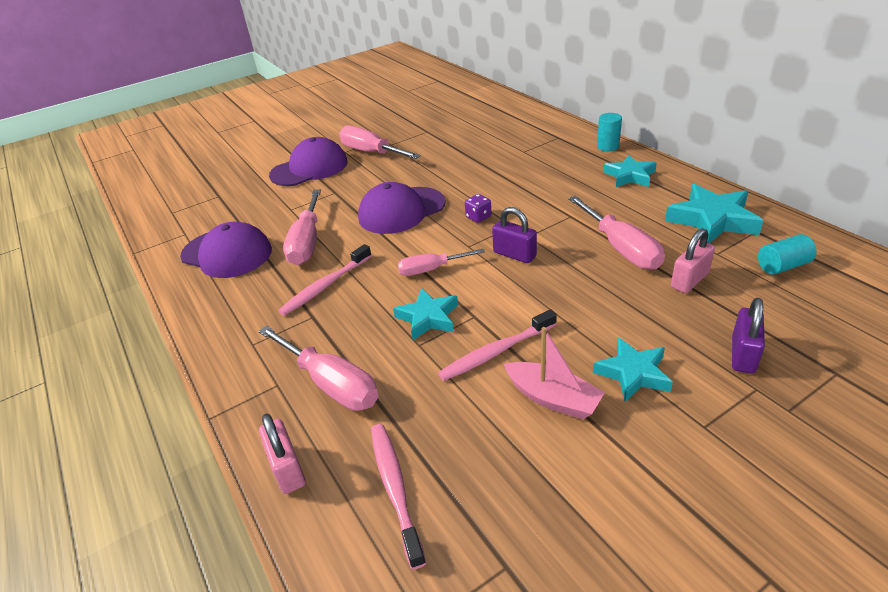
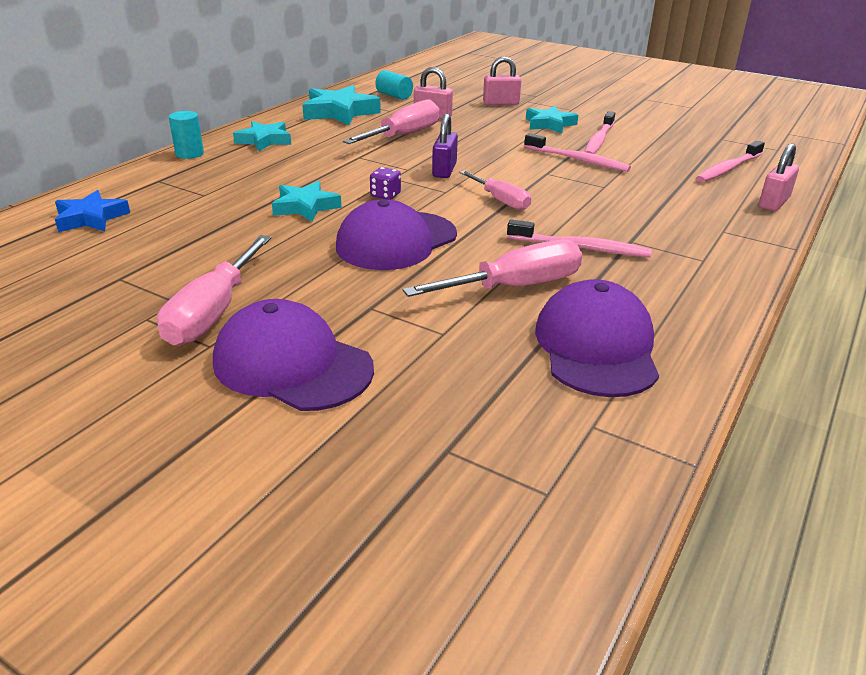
camera: 120 degrees left, 5 degrees down
(331, 384) = (689, 209): pink screwdriver -> none
(401, 210) = (396, 241): purple cap -> purple cap turned 105 degrees clockwise
(428, 318) = (569, 189): turquoise star -> turquoise star (305, 207)
(507, 121) = (91, 218): none -> blue star
(553, 398) = (599, 140): pink boat -> pink toothbrush
(743, 354) = (501, 103): purple padlock -> pink padlock

